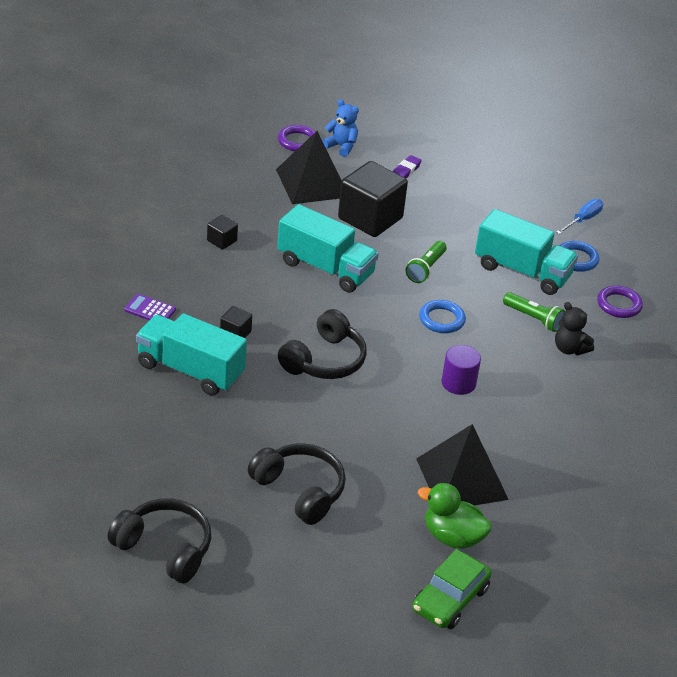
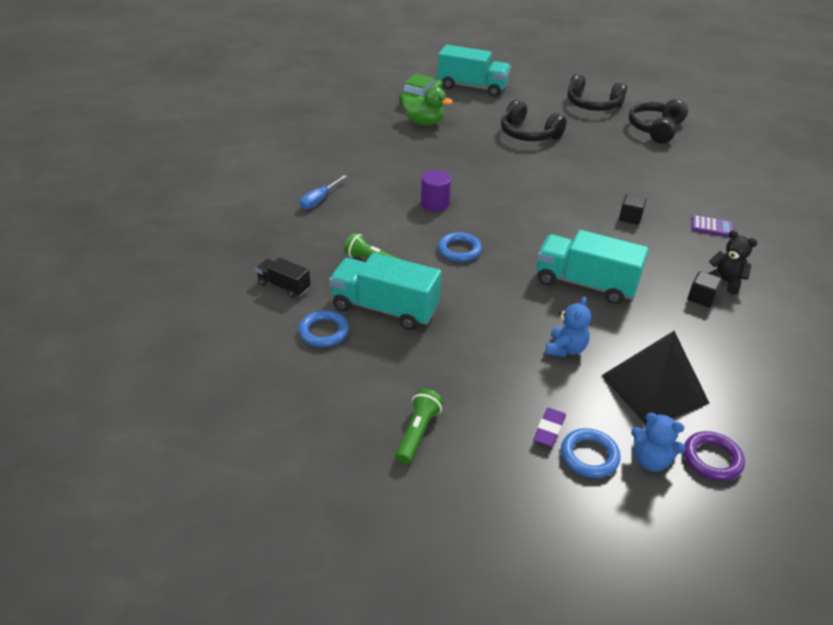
camera: 175 degrees right, 0 degrees up
(190, 370) = (646, 189): turquoise truck -> turquoise truck (472, 87)
(324, 360) = (548, 207): black headphones -> black headphones (655, 129)
(370, 218) = (565, 349): black cube -> blue teddy bear
(383, 154) = (589, 456): none -> blue ring
(426, 269) = (486, 297): green flashlight -> green flashlight (417, 433)
(461, 478) = (423, 149): black pyramid -> none
(569, 349) = (339, 240): black teddy bear -> black teddy bear (725, 282)
(583, 220) = (310, 388): blue screwdriver -> blue screwdriver (319, 200)
(619, 305) = (284, 286): purple ring -> black truck

